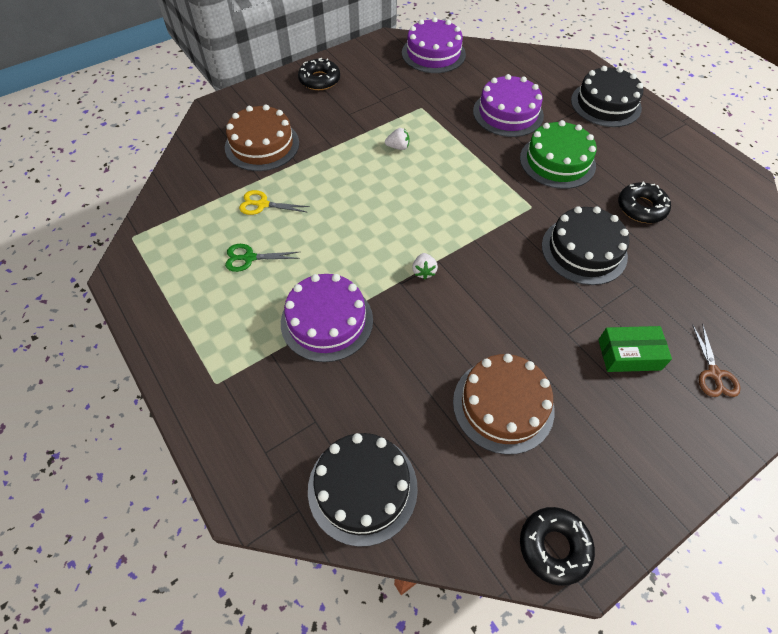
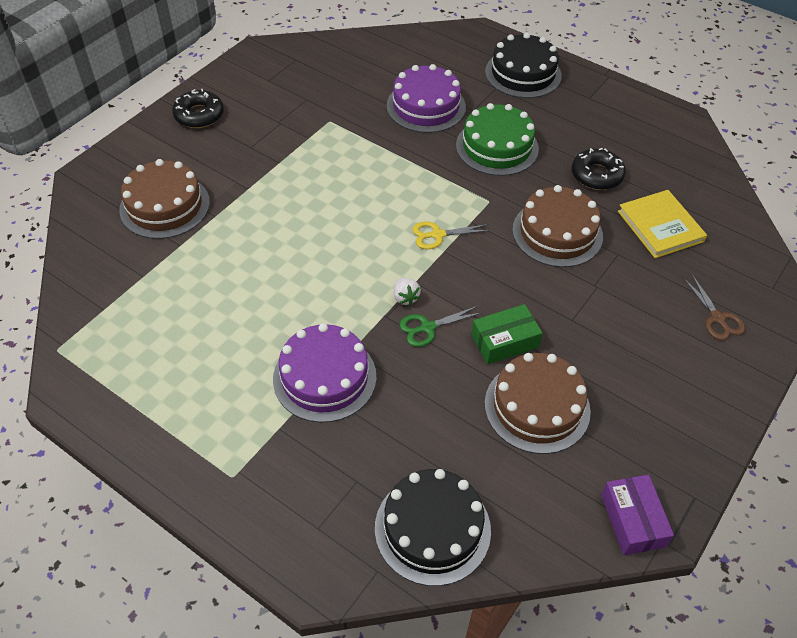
camera: 20 degrees left, 5 degrees down
(249, 258) = (208, 335): green scissors -> green scissors (427, 328)
(262, 204) = (196, 273): yellow scissors -> yellow scissors (437, 235)
(398, 147) = (322, 171): white strawberry -> none
(433, 53) = (317, 56): purple cake -> none
(554, 547) = (632, 520): black donut -> purple box
(584, 250) = (557, 233): black cake -> brown cake
(629, 354) = (636, 323): green box -> green box (504, 341)
(686, 270) = (660, 226): none -> yellow book

